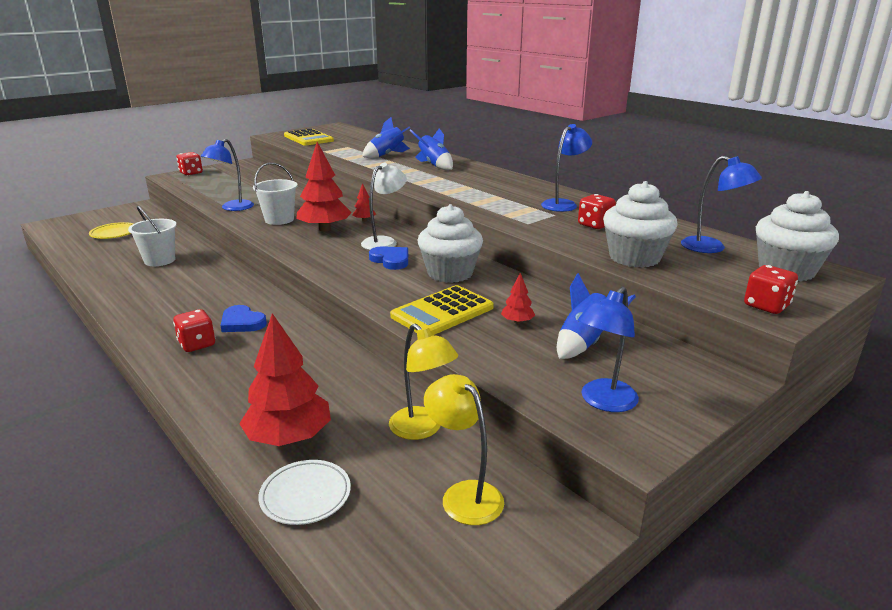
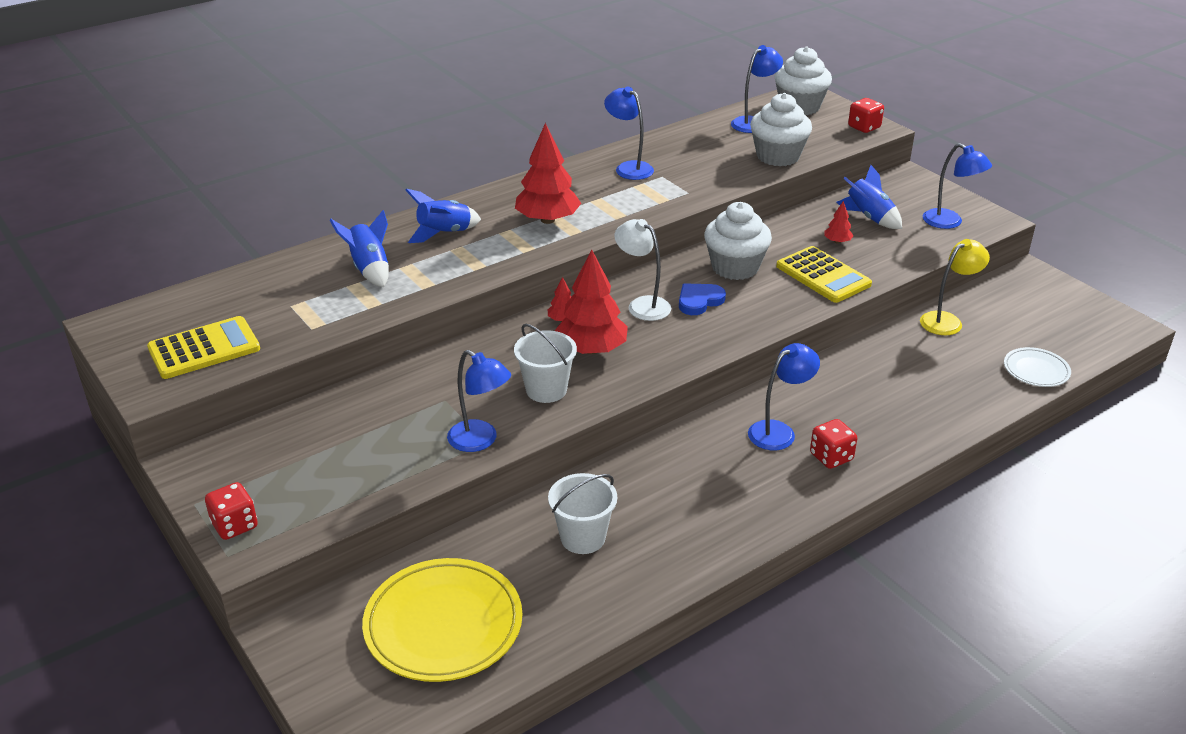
camera: 85 degrees left, 10 degrees up
(114, 233) = (443, 625): yellow plate -> yellow plate, size x1.92
(242, 322) = (779, 431): blue heart -> blue lamp
(289, 437) = (974, 382): red tree -> red tree (548, 220)
(464, 494) = (1013, 307): yellow lamp -> none
(595, 225) = (695, 161): red dice -> none

